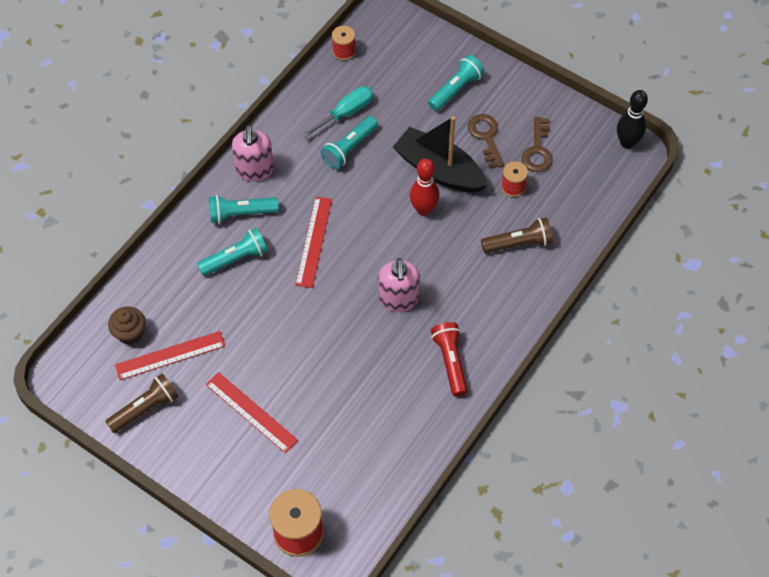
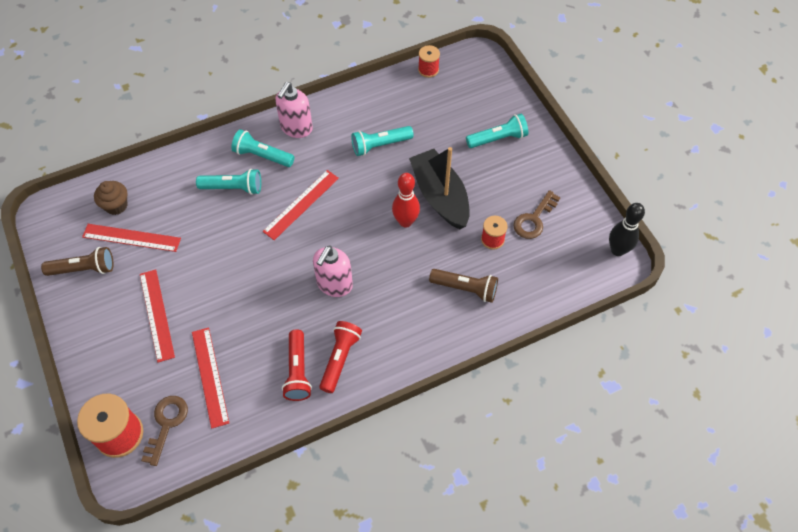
camera: 30 degrees right, 0 degrees up
(344, 439) = (210, 376): none -> red ruler
(345, 113) = (396, 117): turquoise screwdriver -> none
(420, 392) = (298, 371): none -> red flashlight
(486, 137) = (497, 188): brown key -> brown key (166, 424)

